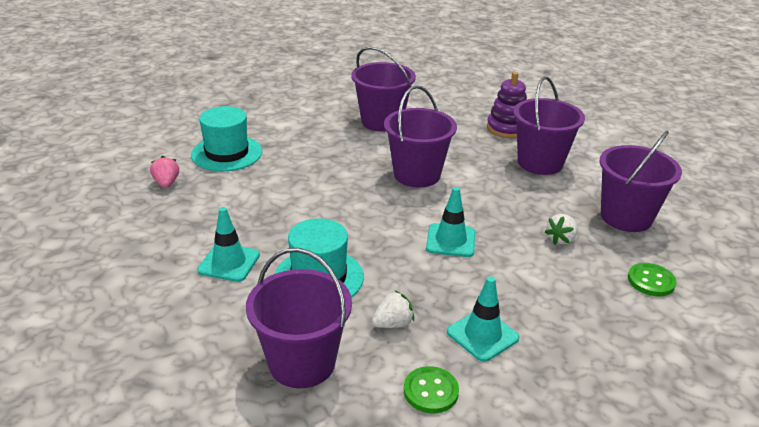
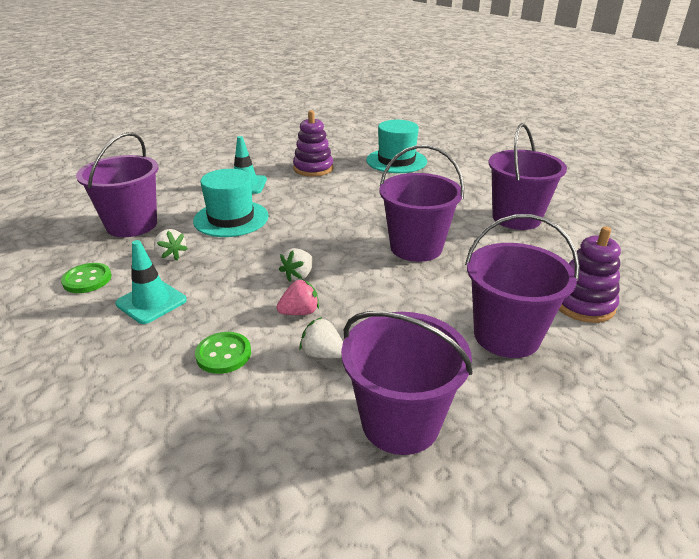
camera: 80 degrees right, 0 degrees up
(166, 183) = (340, 150): pink strawberry -> pink strawberry (299, 312)
(211, 208) = (313, 168): none -> purple stacking toy
(450, 240) = (298, 276): turquoise traffic cone -> white strawberry
(651, 281) = (244, 439): green button -> green button (223, 354)

